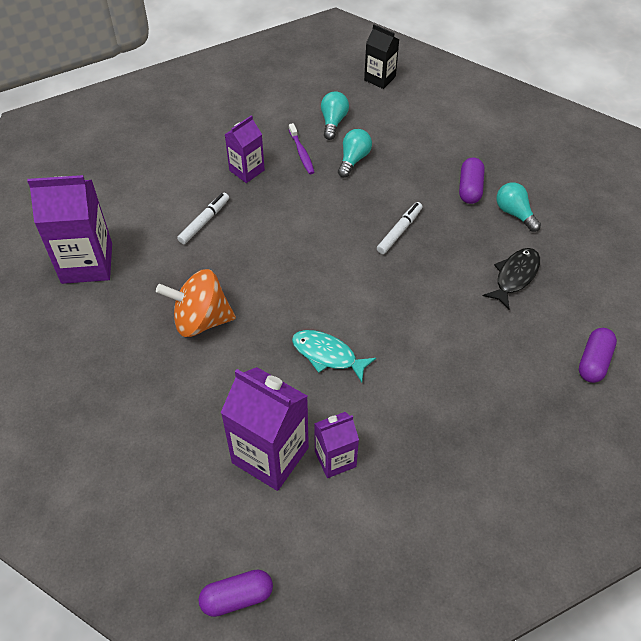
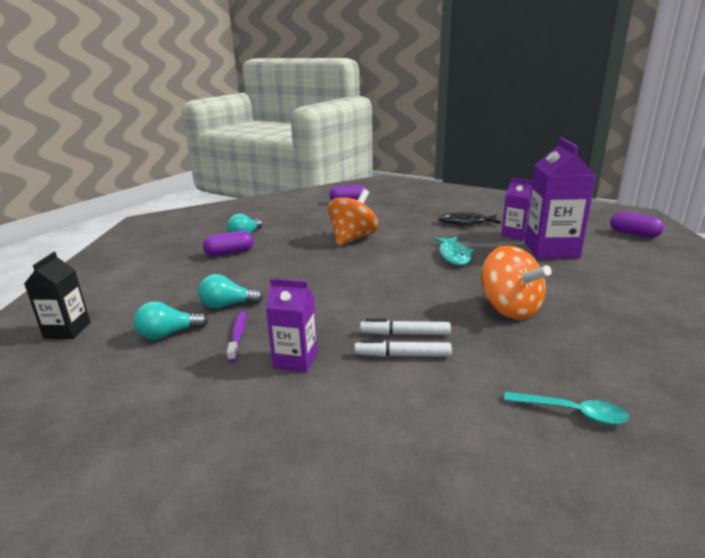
camera: 120 degrees left, 30 degrees down
(87, 263) = (572, 412): purple carton -> turquoise spoon
(301, 153) = (238, 335): purple toothbrush -> purple toothbrush turned 45 degrees counterclockwise
(399, 231) = (304, 264): white marker -> white marker (405, 334)
(440, 297) = (353, 238): none -> orange spinning top
(515, 276) = (307, 225): black fish -> black fish (465, 223)

